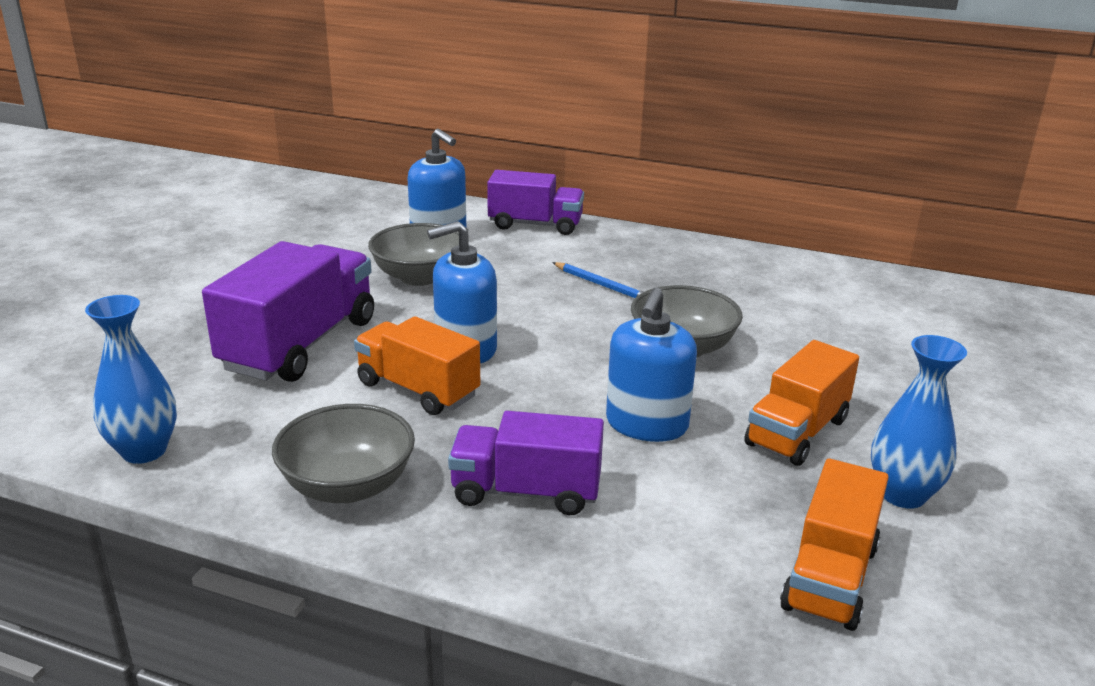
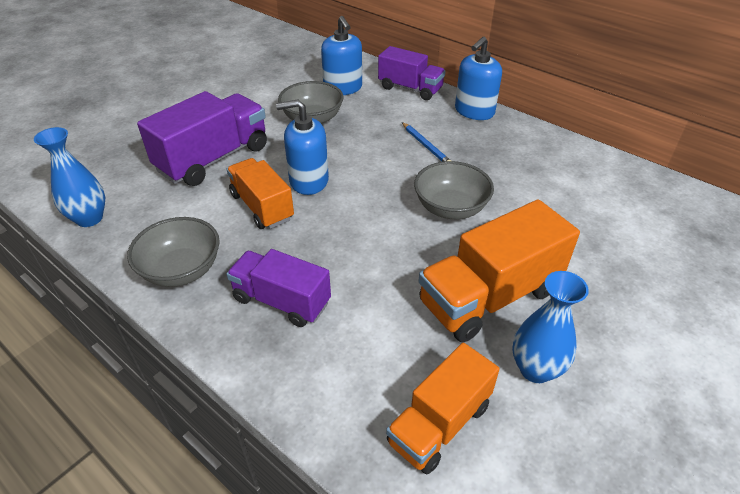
camera: 20 degrees right, 15 degrees up
(646, 424) = (389, 266): blue soap dispenser -> blue soap dispenser (474, 111)
(797, 432) = (489, 296): orange truck -> orange truck, size x1.52

